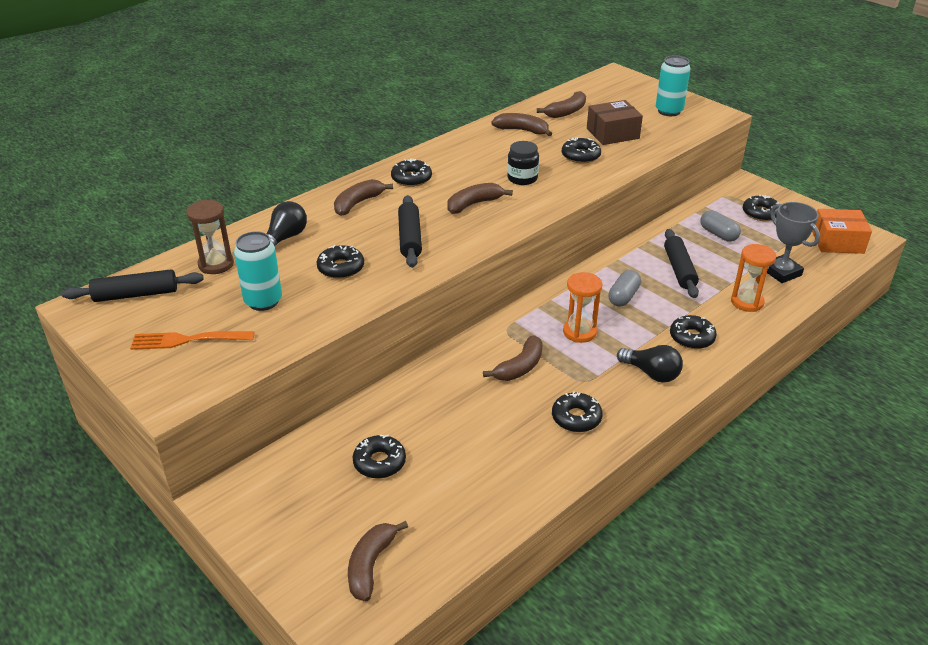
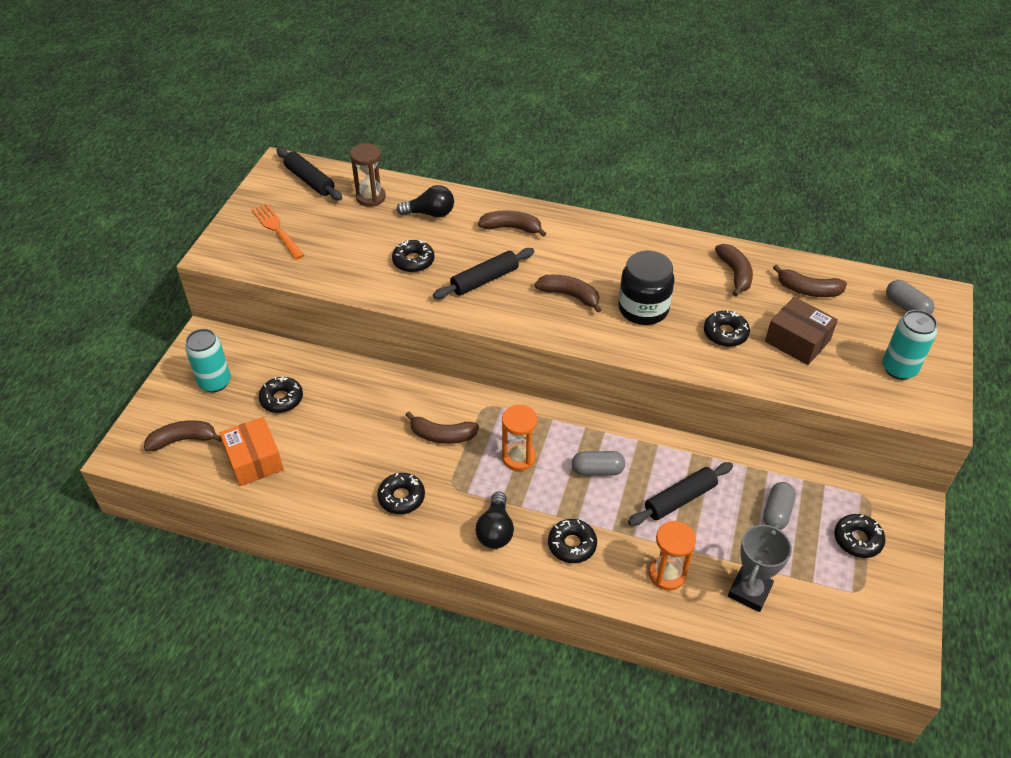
camera: 60 degrees right, 10 degrees up
(263, 301) = (343, 242): turquoise can -> turquoise can (215, 382)
(411, 178) = (578, 240): black donut -> none
(522, 178) = (643, 309): black jar -> black jar, size x1.54
(614, 88) = (906, 307): none -> grey capsule
(837, 242) = (863, 632): orange box -> orange box (254, 460)

